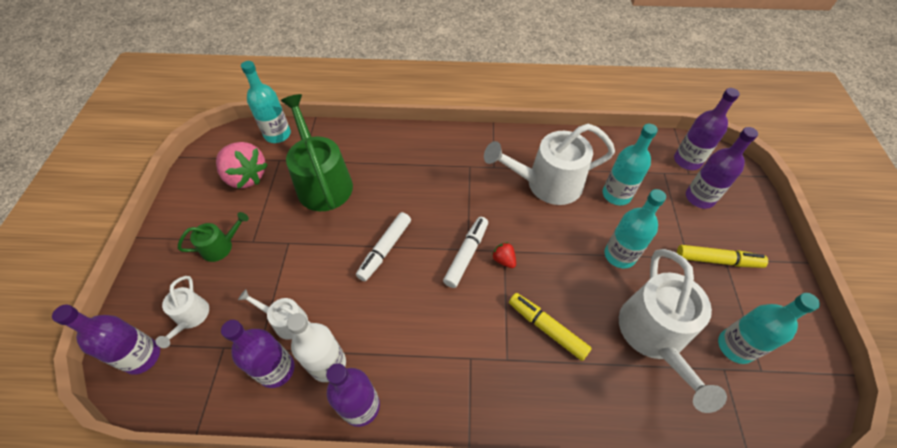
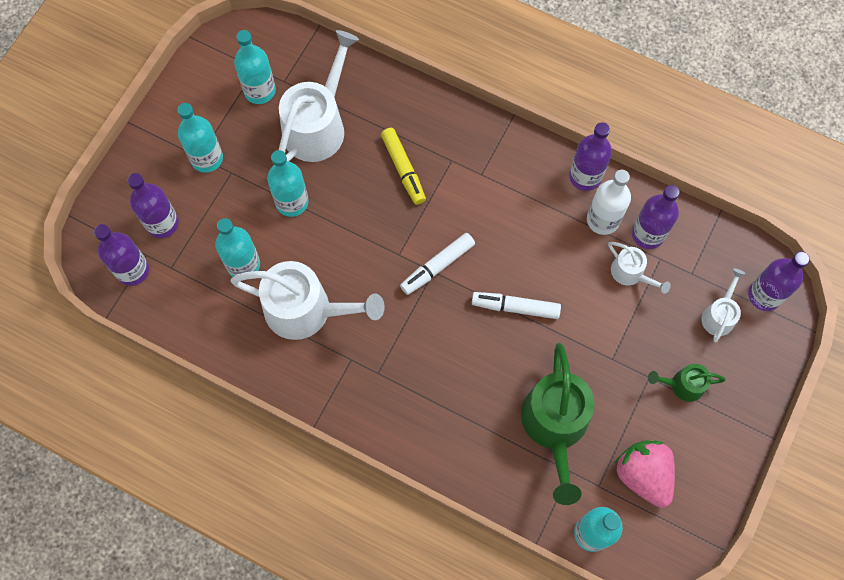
camera: 155 degrees left, 15 degrees up
(385, 249) = (515, 307): white marker -> white marker turned 135 degrees counterclockwise
(504, 260) = (404, 245): red strawberry -> none
(717, 260) = (207, 158): yellow marker -> turquoise bottle

